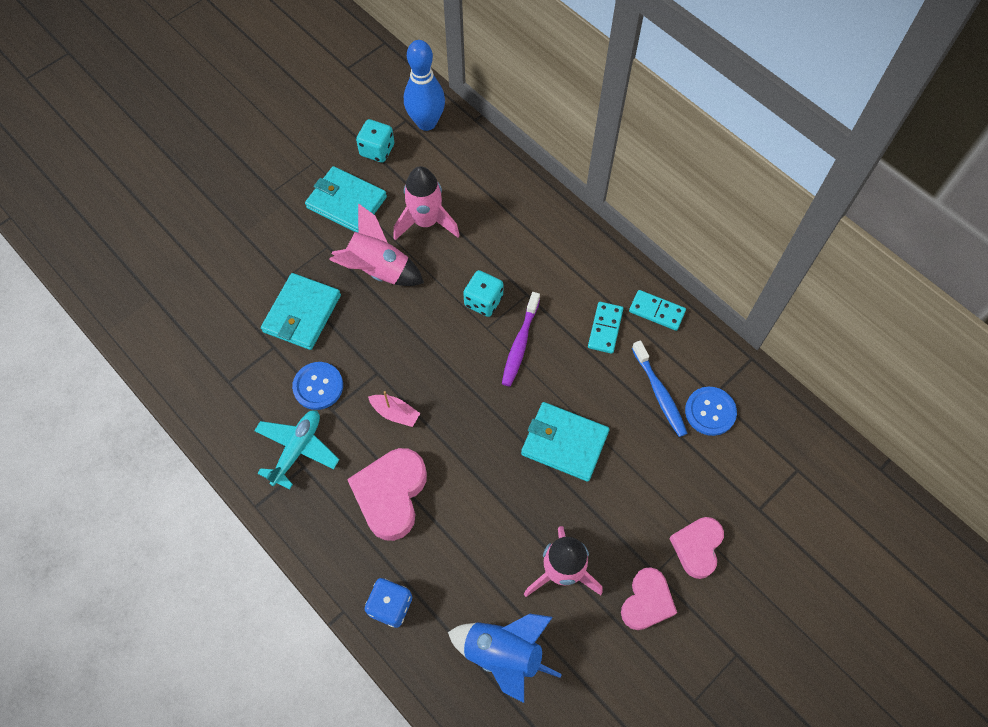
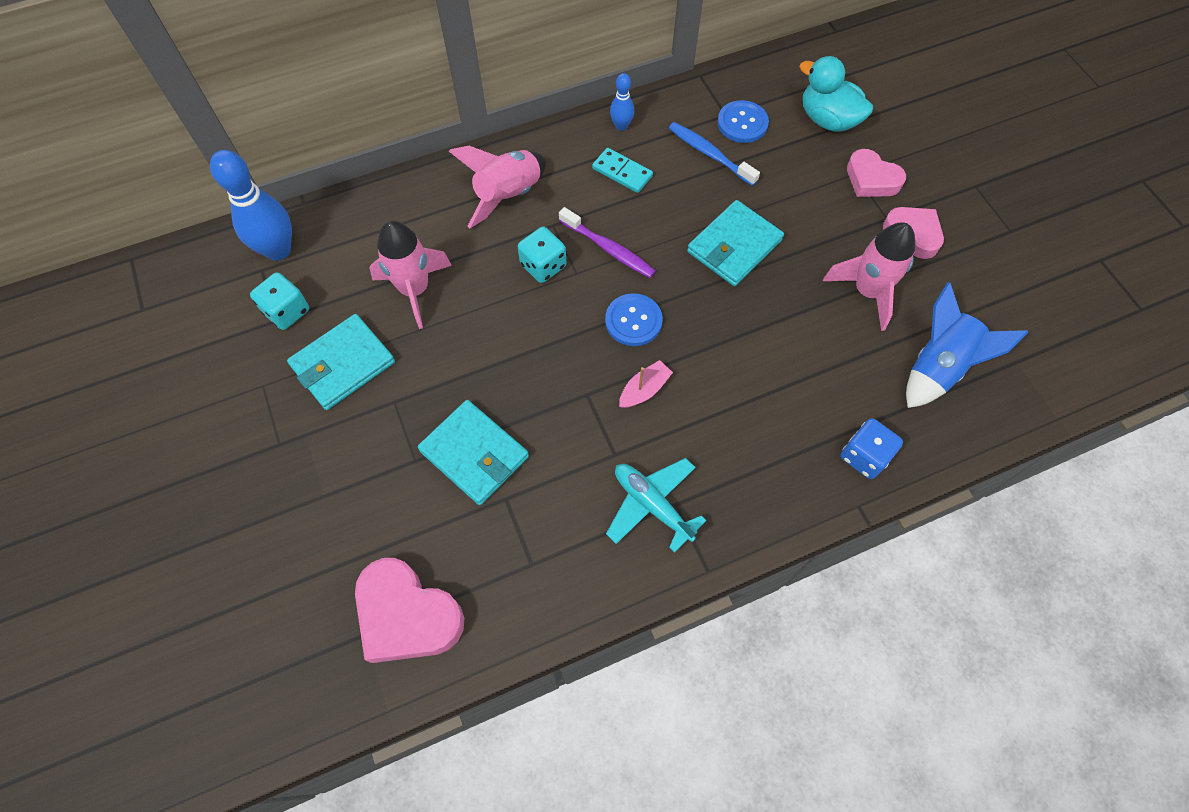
camera: 70 degrees left, 0 degrees up
(318, 386) = (579, 461): blue button -> blue button (633, 321)
(378, 270) = (454, 356): pink rocket -> pink rocket (508, 196)
(391, 495) = (740, 421): pink heart -> pink heart (407, 615)
(656, 311) = (621, 126): turquoise domino -> blue bowling pin
(659, 393) = (709, 154): blue toothbrush -> blue toothbrush turned 135 degrees counterclockwise
(753, 489) = (828, 120): none -> turquoise duck

